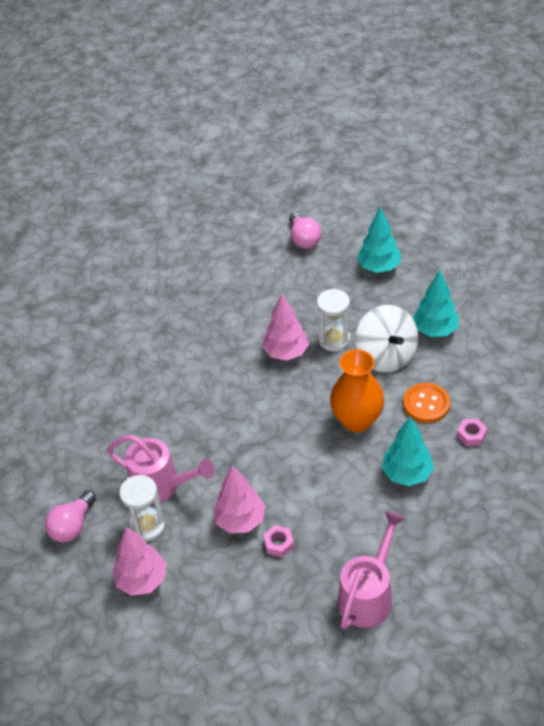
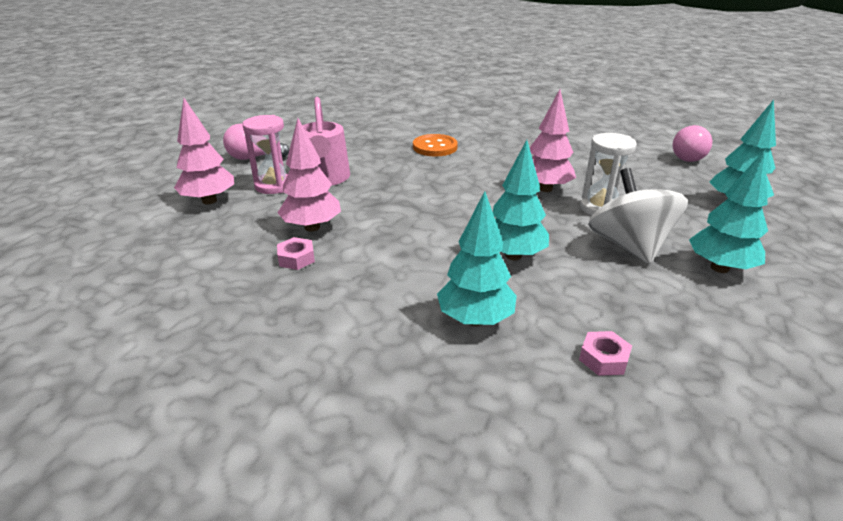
camera: 55 degrees right, 15 degrees down
(147, 526) = (273, 186): white hourglass -> pink hourglass
(357, 420) = (513, 255): orange vase -> turquoise tree
(369, 594) = (254, 351): pink watering can -> none
(386, 355) = (628, 246): white spinning top -> white spinning top turned 135 degrees clockwise
(426, 404) = (601, 299): orange button -> orange button (435, 147)

